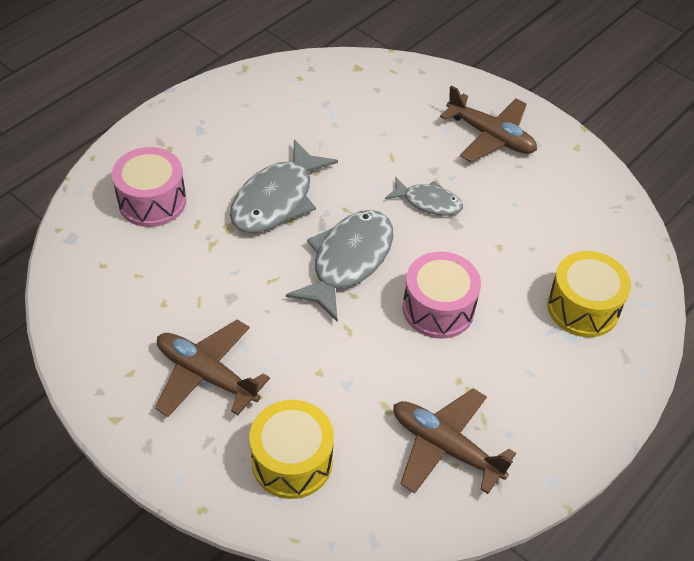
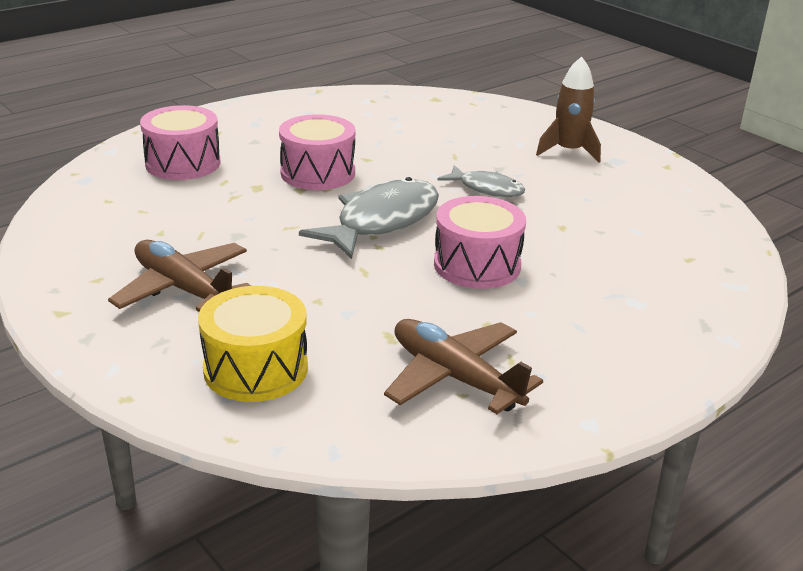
camera: 10 degrees right, 20 degrees down
(277, 199) = (318, 173): grey fish -> pink drum
(490, 136) = (569, 151): brown plane -> brown rocket
(583, 307) = (655, 280): yellow drum -> none

